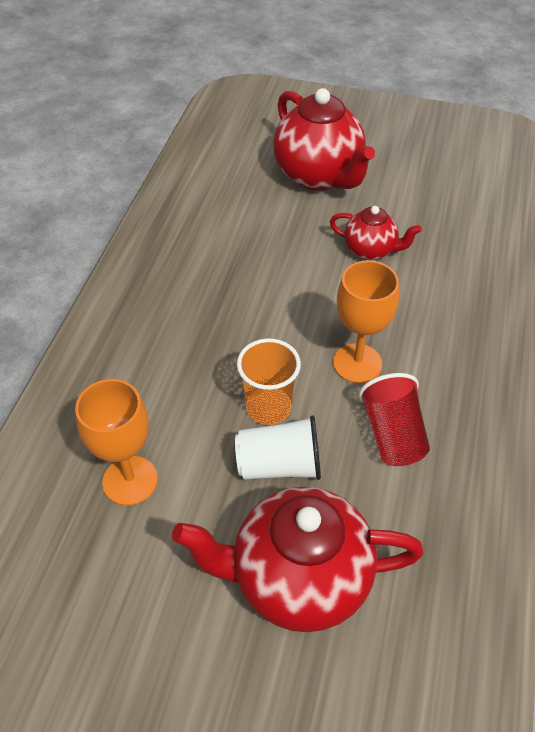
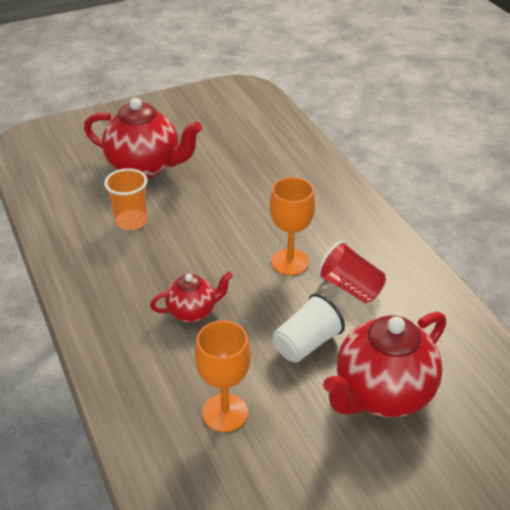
camera: 40 degrees left, 10 degrees down
(268, 407) = (264, 317): orange cup -> orange cup (131, 221)
(370, 250) = (228, 195): red teapot -> red teapot (193, 312)

